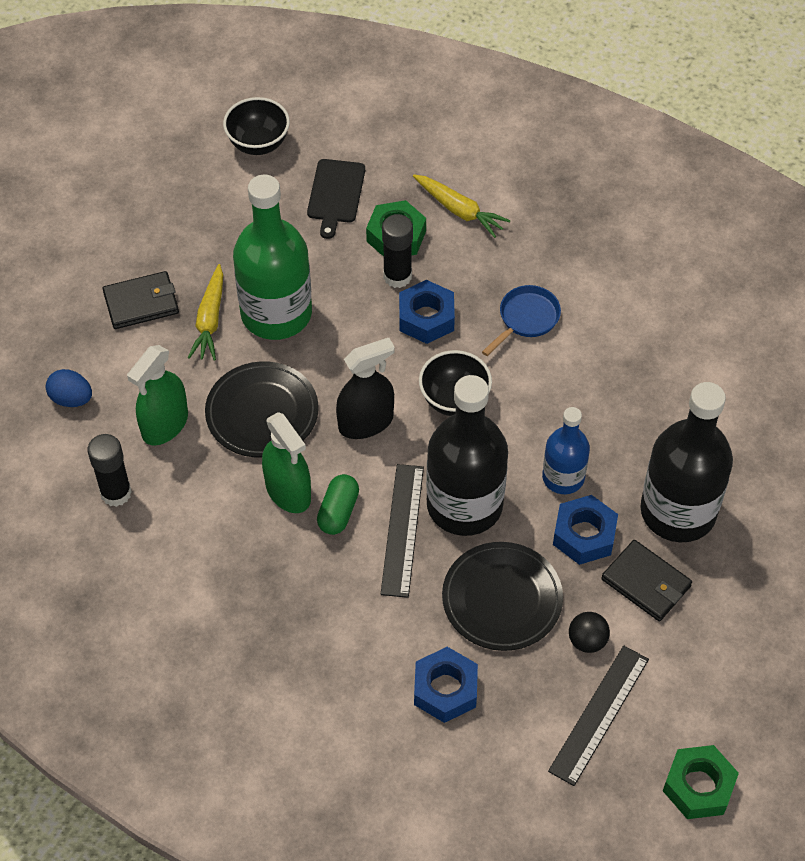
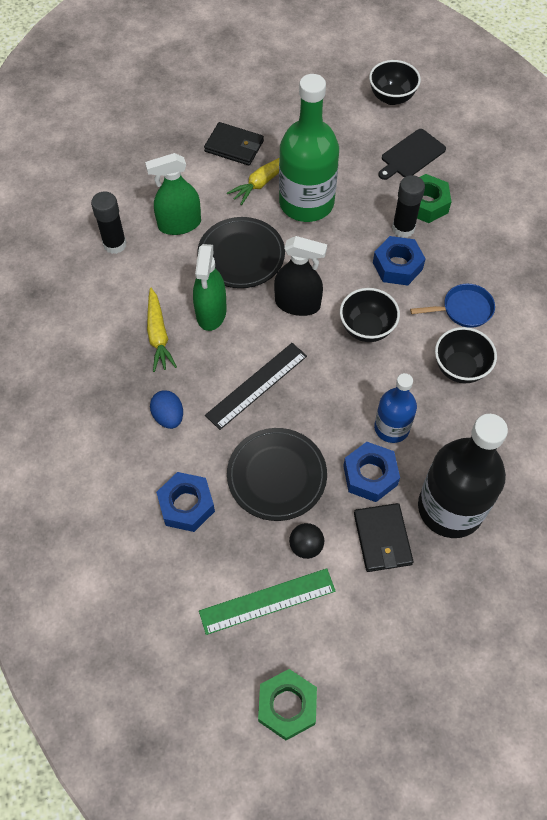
camera: 40 degrees right, 5 degrees up
(71, 399) = (143, 175): blue egg -> blue egg (168, 416)
(338, 512) = (228, 346): green capsule -> none
(459, 210) = (483, 213): yellow carrot -> yellow carrot (158, 335)
(464, 505) = (310, 398): black bottle -> none
(573, 377) = (460, 368): none -> black bowl
(599, 714) = (267, 601): black ruler -> green ruler

